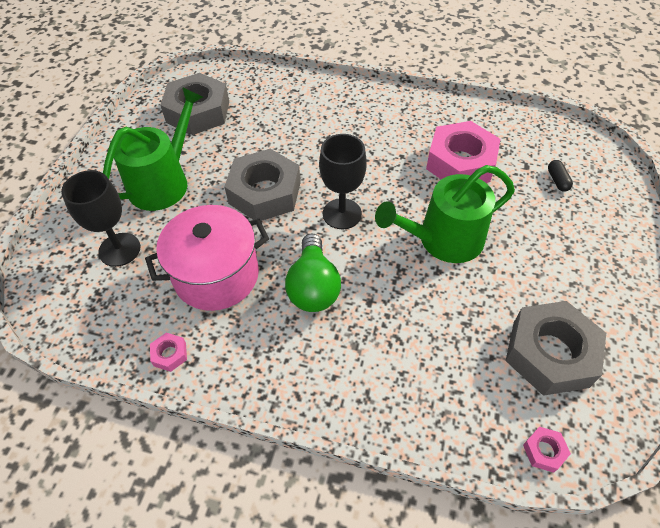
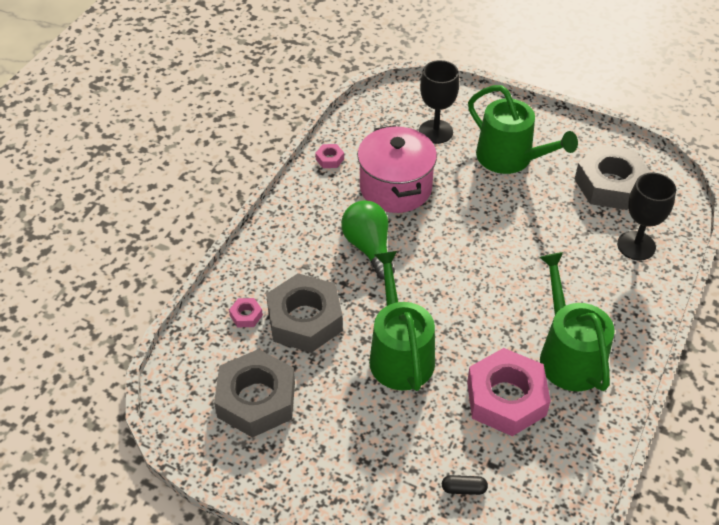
camera: 100 degrees right, 5 degrees down
(265, 193) = (485, 226): grey nut -> grey nut (305, 320)
(313, 286) = (369, 248): green light bulb -> green light bulb turned 60 degrees clockwise
(342, 214) = (448, 280): black goblet -> black goblet (636, 246)
(401, 129) = (568, 355): none -> green watering can
(544, 451) = (179, 365): pink nut -> pink nut (246, 315)

